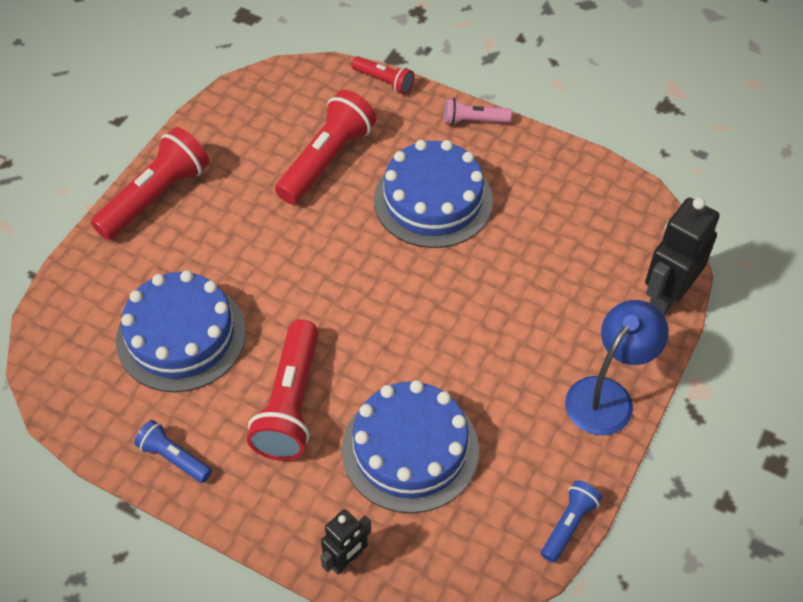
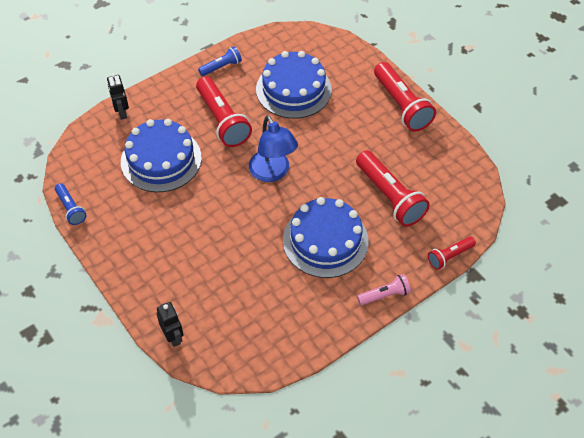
camera: 115 degrees right, 0 degrees up
(290, 403) = (222, 120): red flashlight -> red flashlight turned 150 degrees counterclockwise
(473, 121) = (384, 295): pink flashlight -> pink flashlight turned 45 degrees clockwise
(607, 395) = (129, 265): blue lamp -> blue lamp (272, 173)
(667, 296) = (173, 336): black robot -> black robot, size x0.59

